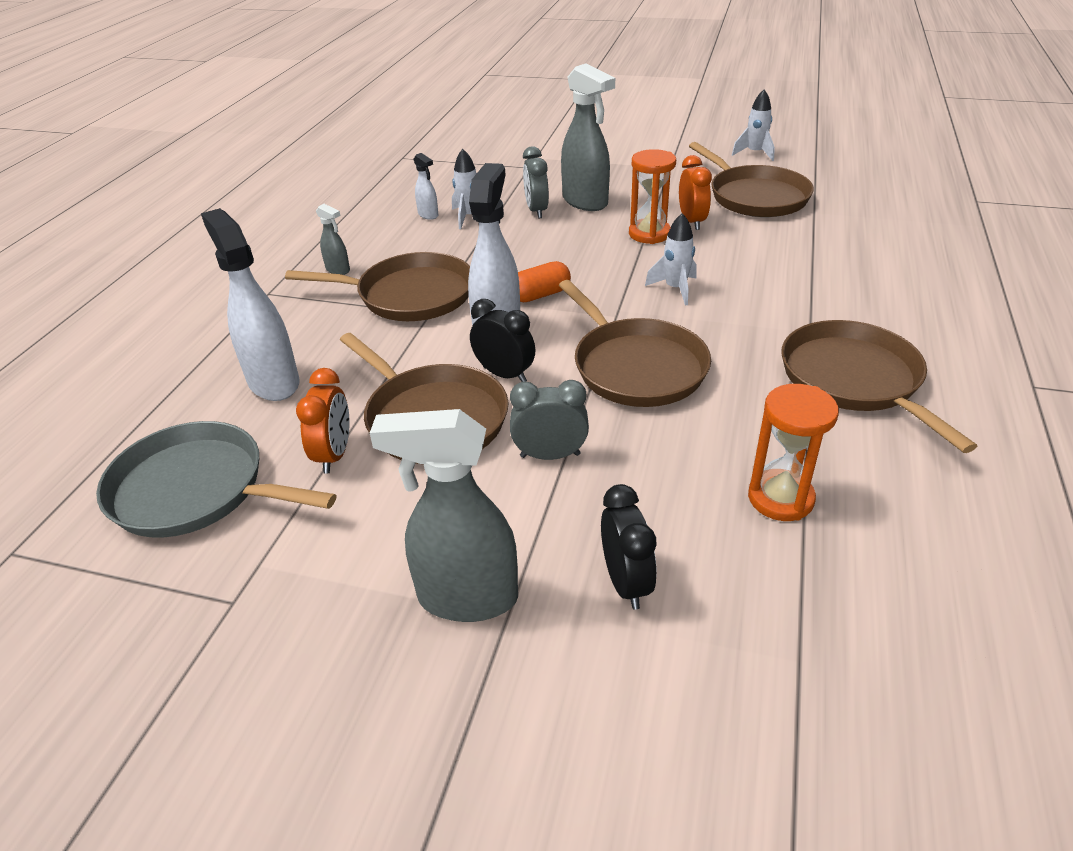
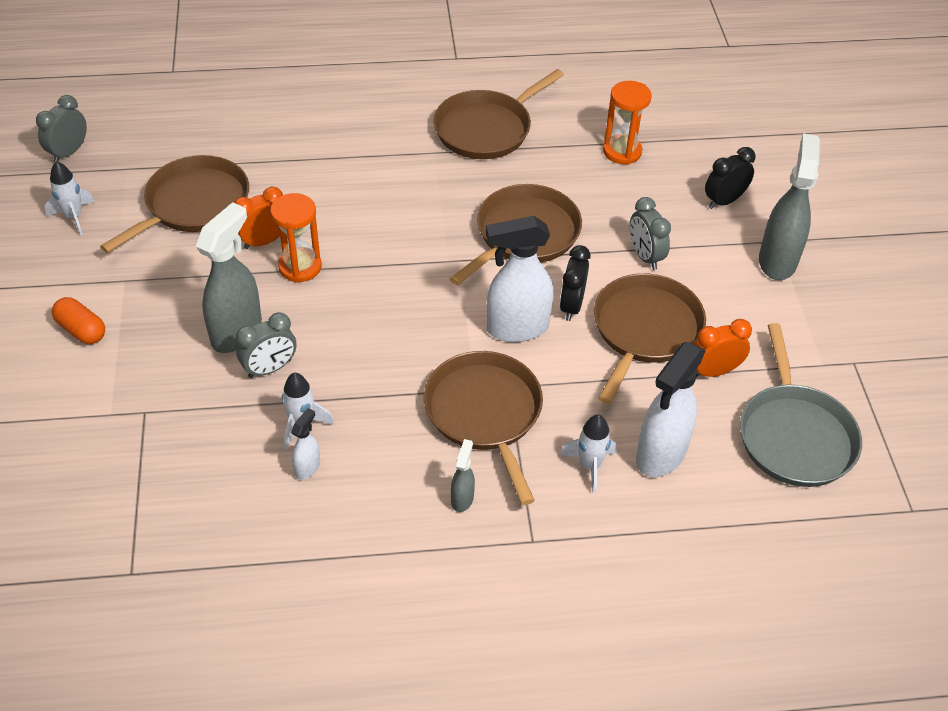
camera: 115 degrees left, 10 degrees up
(466, 598) = (777, 260): grey spray bottle -> grey spray bottle turned 150 degrees counterclockwise
(540, 295) = (445, 317): orange capsule -> orange capsule (81, 330)
(675, 289) = (400, 232): white rocket -> white rocket (589, 466)
(843, 154) = (69, 152): none -> grey clock

